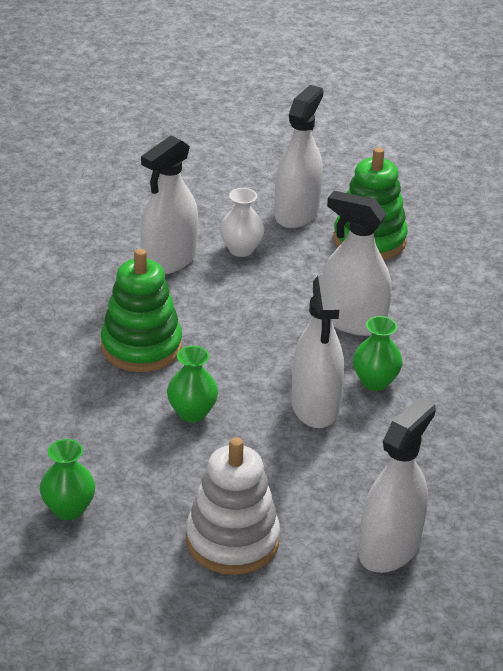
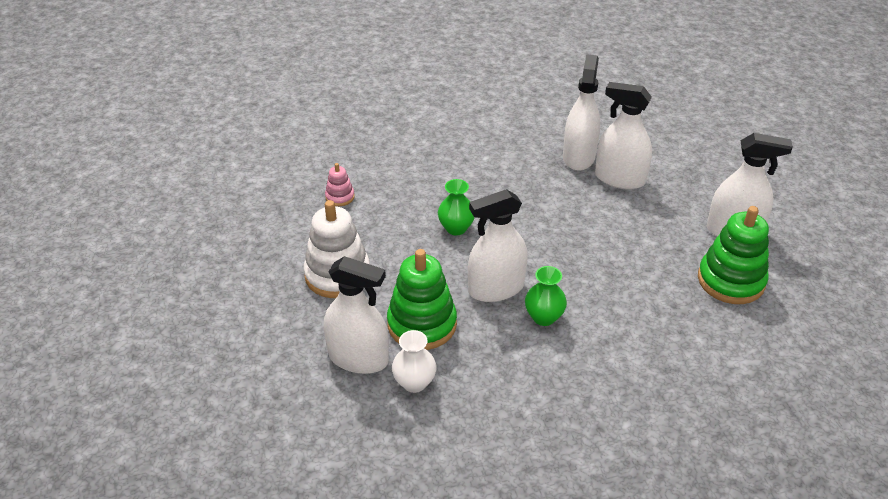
camera: 75 degrees right, 5 degrees up
(68, 509) = (340, 197): green vase -> pink stacking toy
(141, 347) = (512, 189): green stacking toy -> green stacking toy (422, 324)
(241, 249) = (660, 211): white vase -> white vase (414, 382)
(353, 321) = (612, 290): white spray bottle -> white spray bottle (578, 157)

